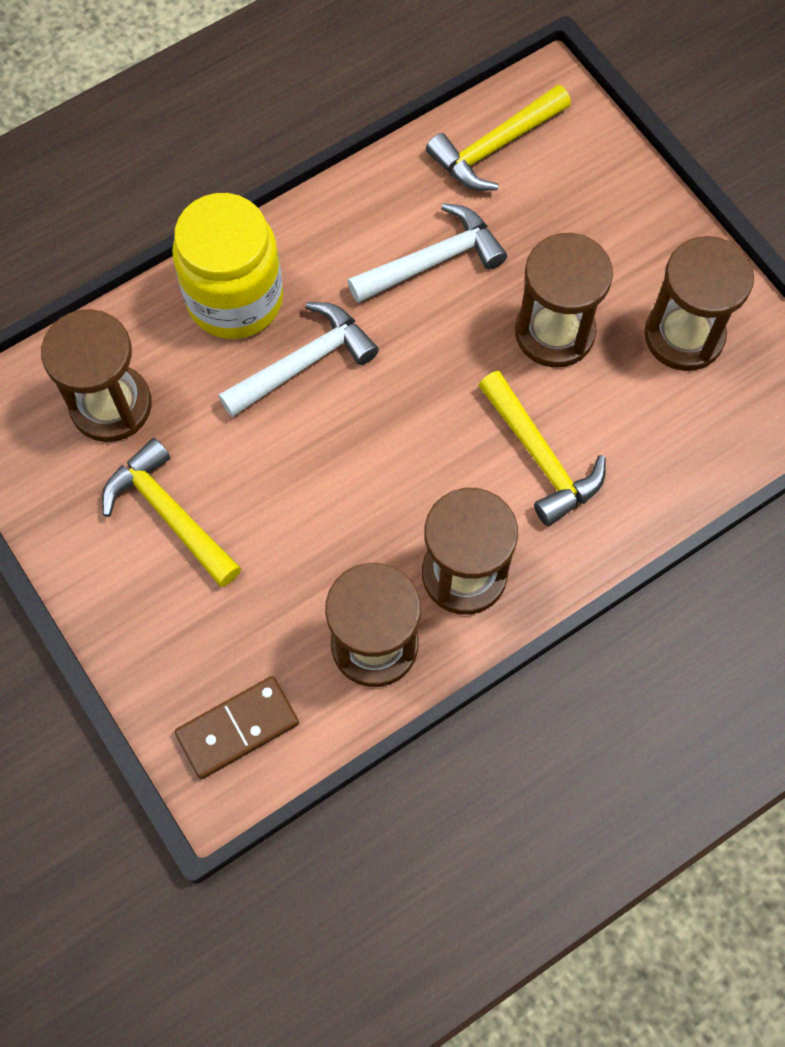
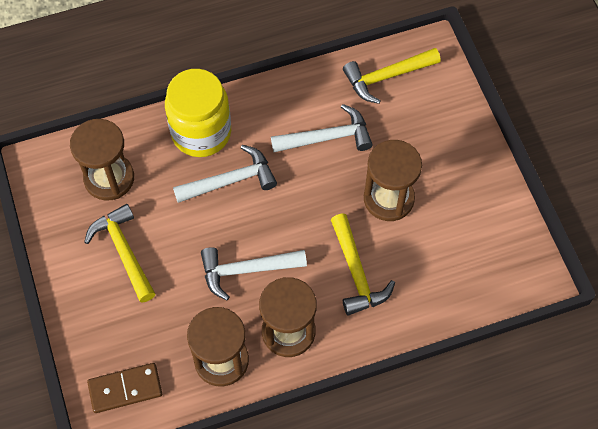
camera: 15 degrees right, 5 degrees down
(370, 496) = (246, 270): none -> white hammer
(684, 335) = (468, 220): brown hourglass -> none

